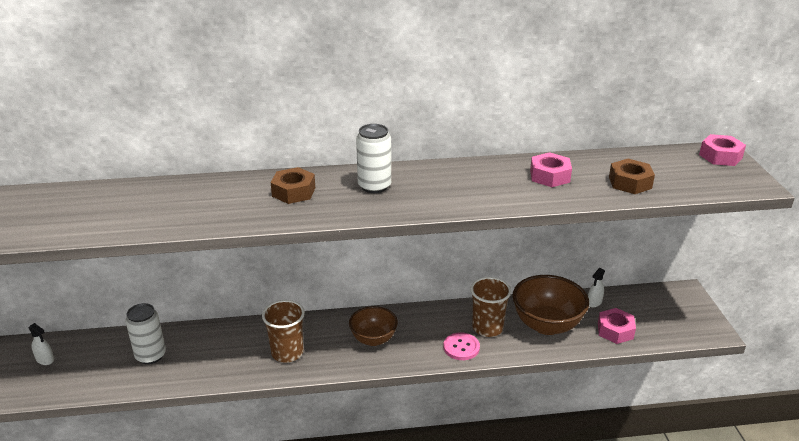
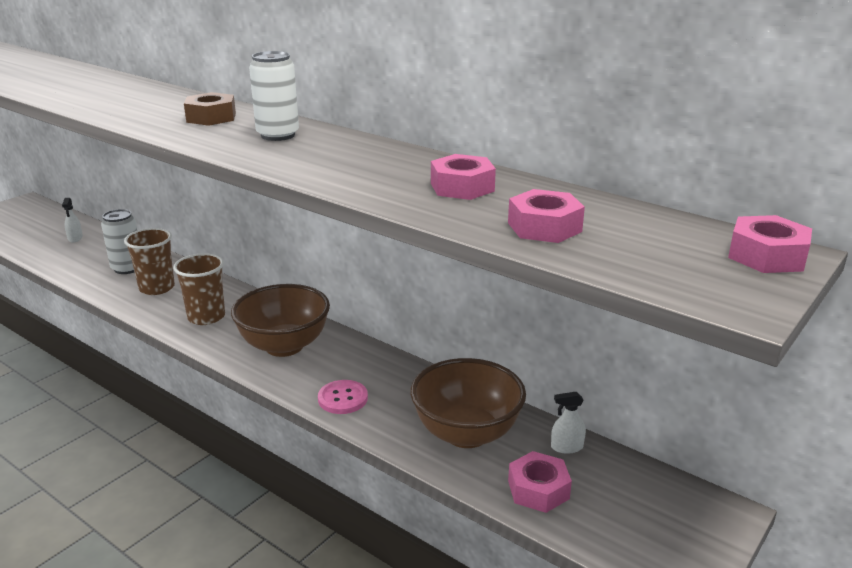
camera: 45 degrees right, 5 degrees down
(373, 339) = (284, 346): brown bowl -> brown bowl, size x1.57
(487, 328) = (399, 398): brown cup -> brown cup (157, 288)
(630, 182) = (544, 227): brown nut -> pink nut

